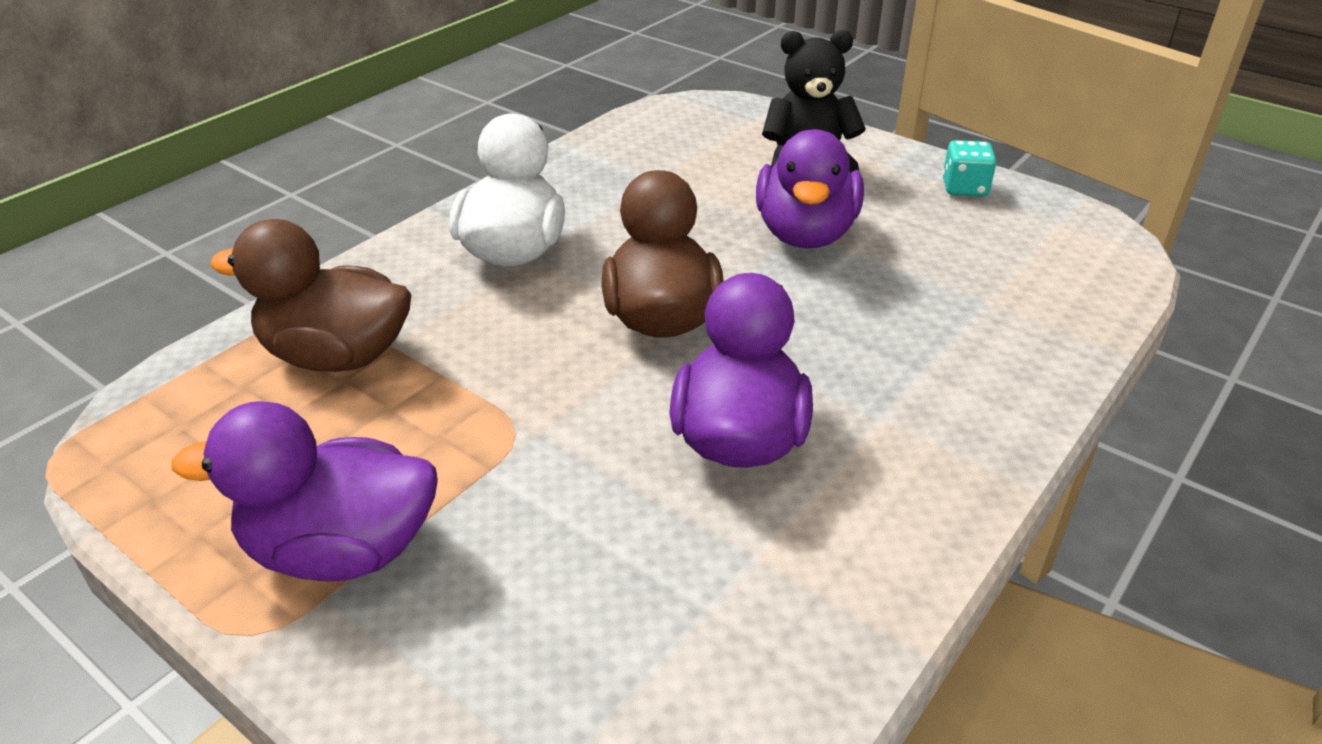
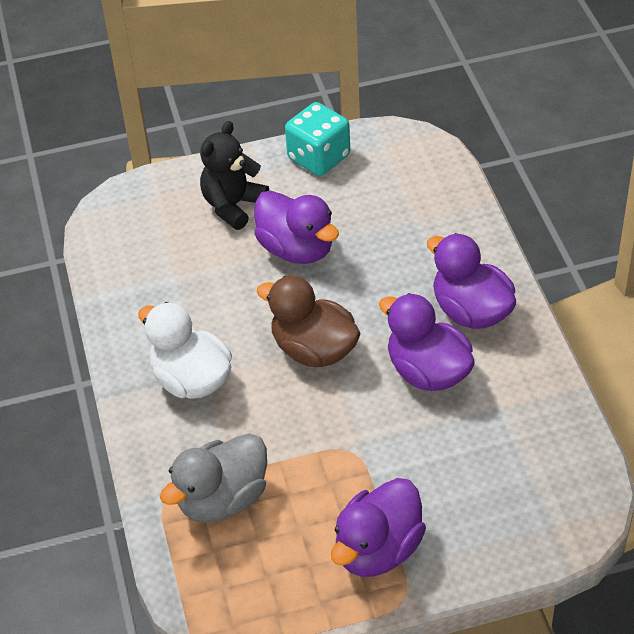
camera: 50 degrees left, 10 degrees up
(337, 356) = (222, 499): brown duck -> grey duck
(904, 428) = (471, 311): none -> purple duck
(964, 188) = (319, 157): turquoise dice -> turquoise dice, size x1.73

